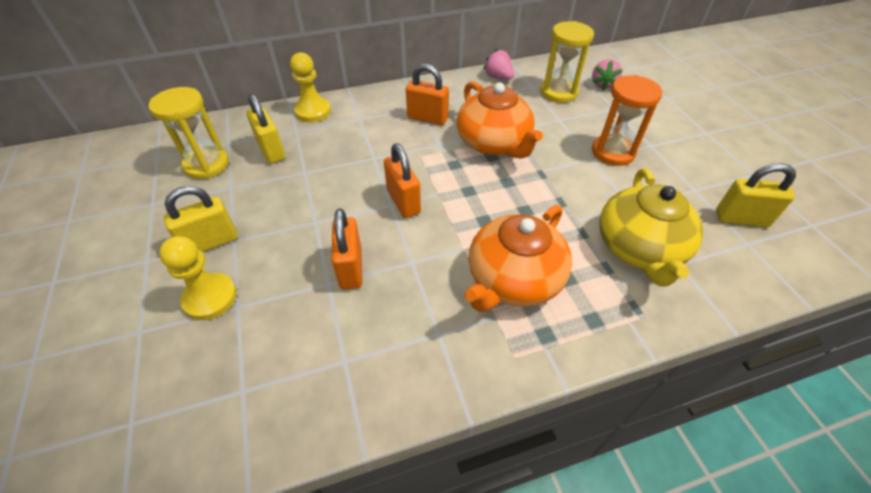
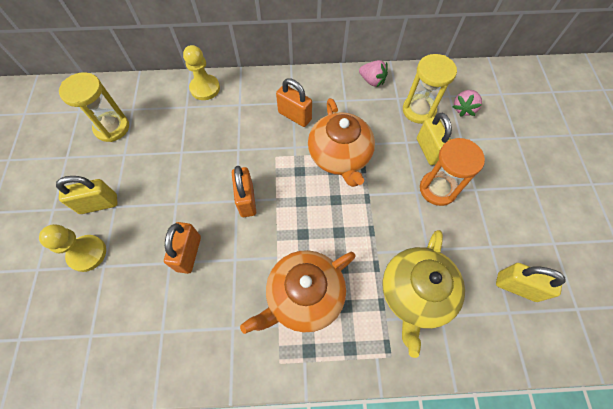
camera: 15 degrees right, 15 degrees up
(271, 150) = (162, 124): yellow padlock -> yellow padlock (428, 150)
(498, 77) = (372, 81): pink strawberry -> pink strawberry turned 150 degrees clockwise

